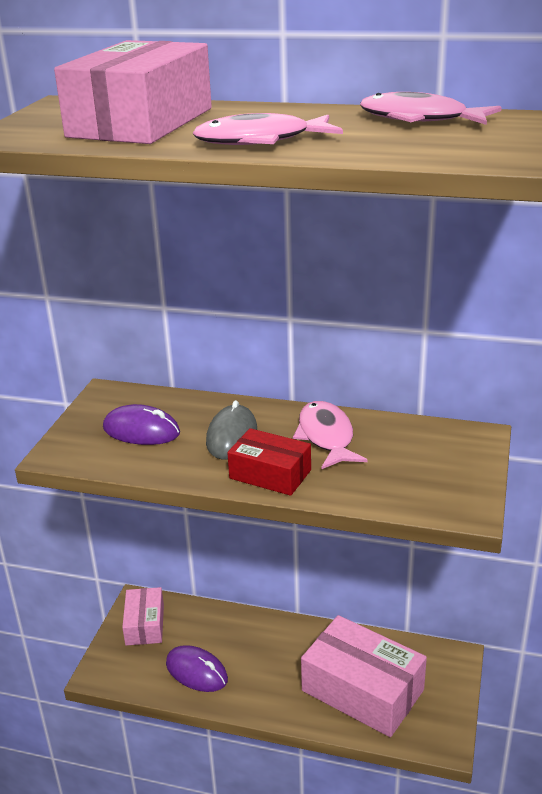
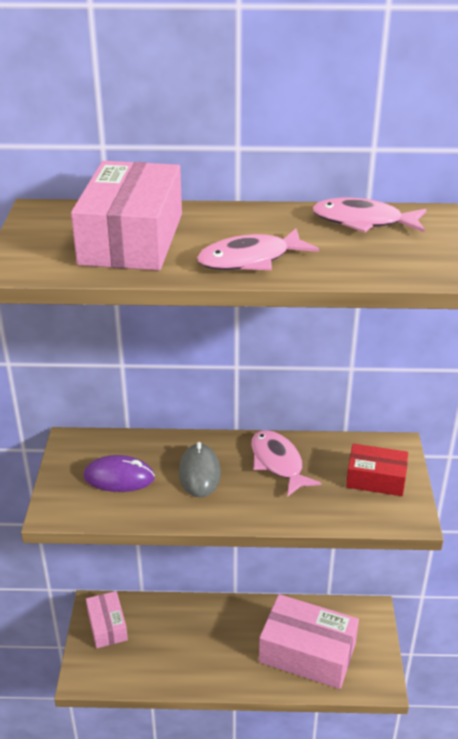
camera: 15 degrees left, 5 degrees up
(196, 671) = (166, 661): purple mouse -> none
(270, 474) = (245, 506): red box -> red box (375, 479)

